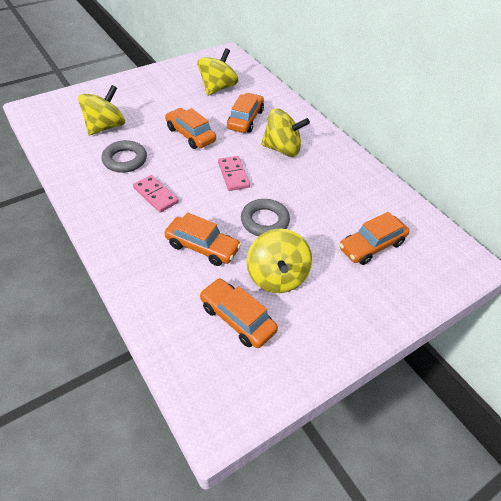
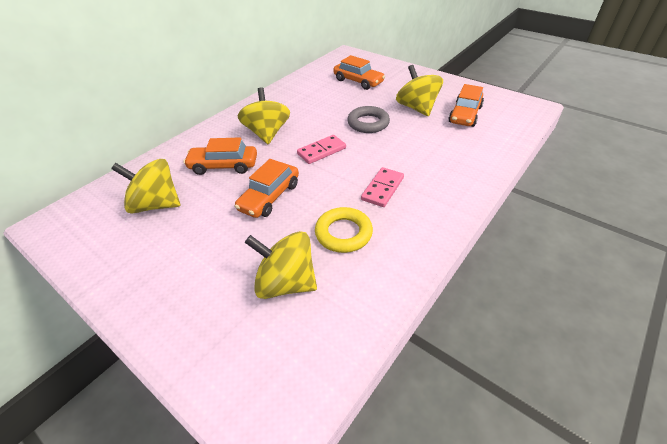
camera: 105 degrees left, 5 degrees down
(125, 160) = (343, 233): grey ring -> yellow ring
(202, 247) = (420, 144): orange car -> none
(277, 276) = (417, 108): yellow spinning top -> yellow spinning top turned 90 degrees counterclockwise

